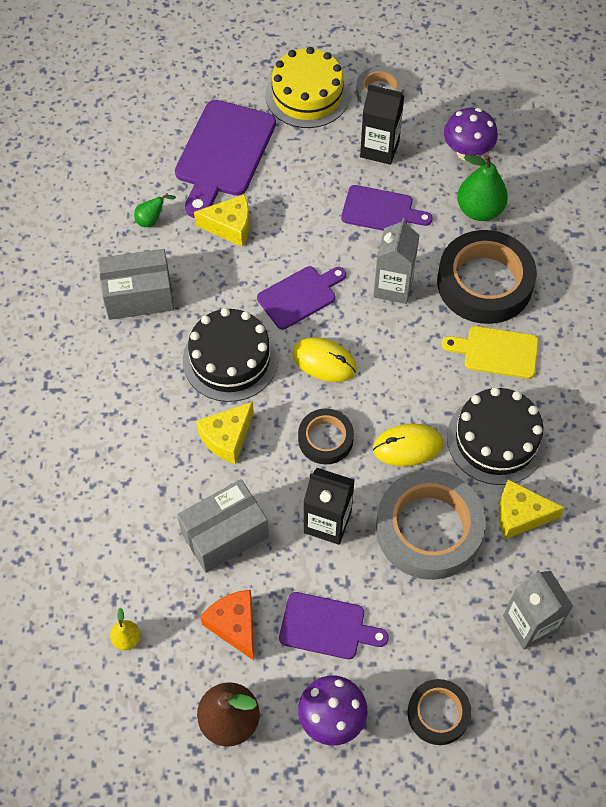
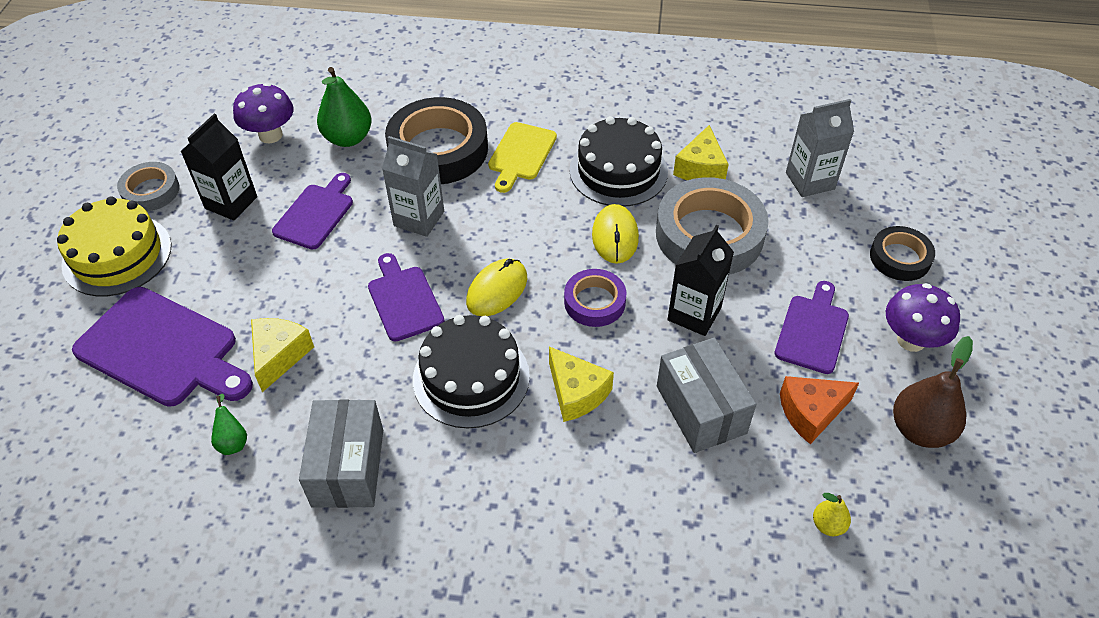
camera: 80 degrees left, 10 degrees down
(325, 439) = (594, 302): black tape -> purple tape

